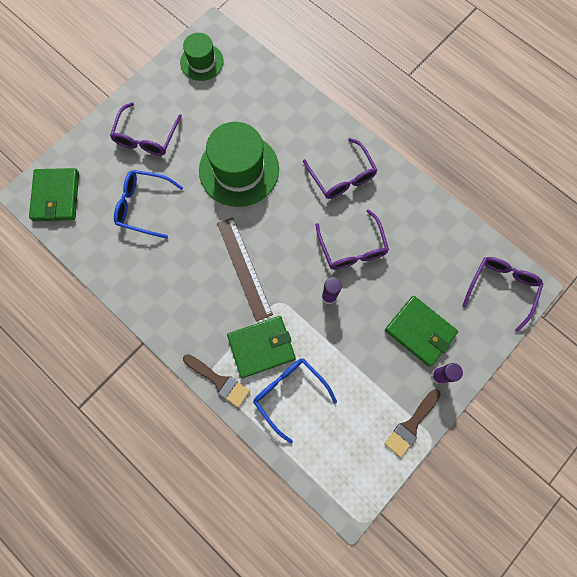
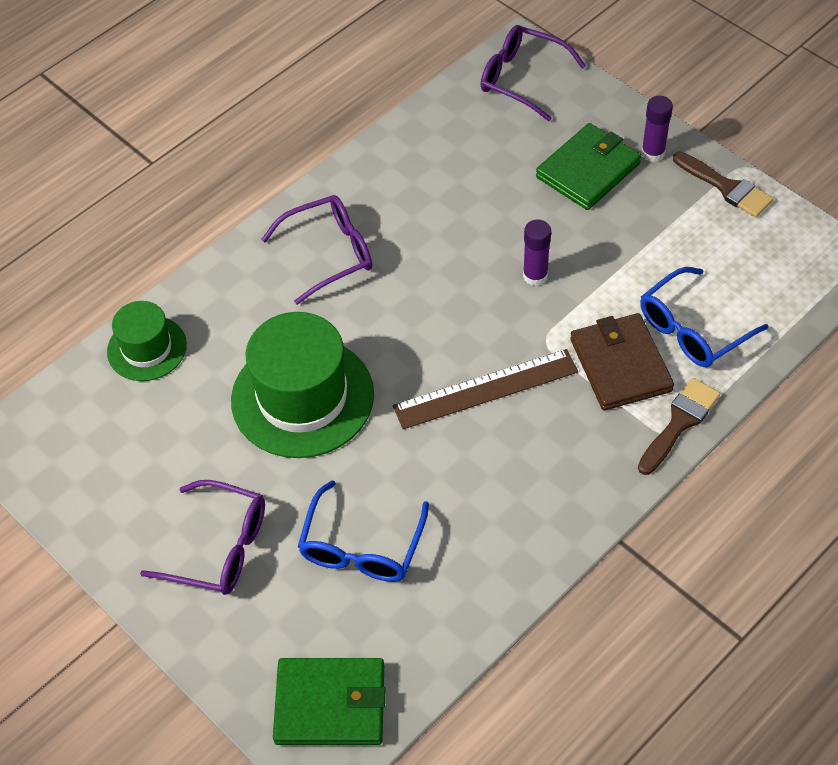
camera: 85 degrees left, 20 degrees down
(202, 62) = (69, 458): green hat -> green hat (147, 348)
(261, 347) = (620, 365): green wallet -> brown wallet
(352, 248) = (455, 244): purple glasses -> none

